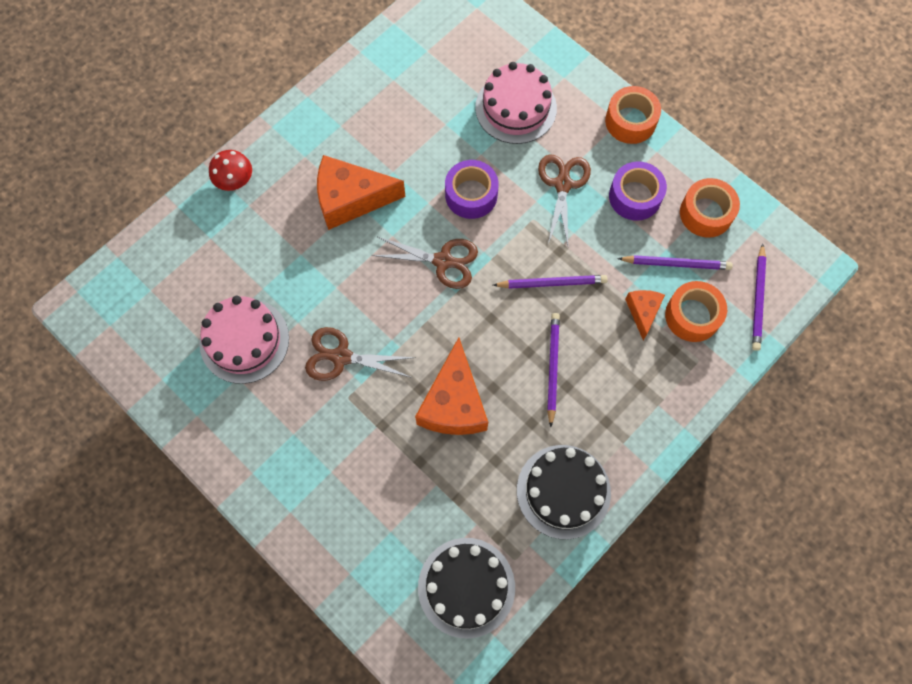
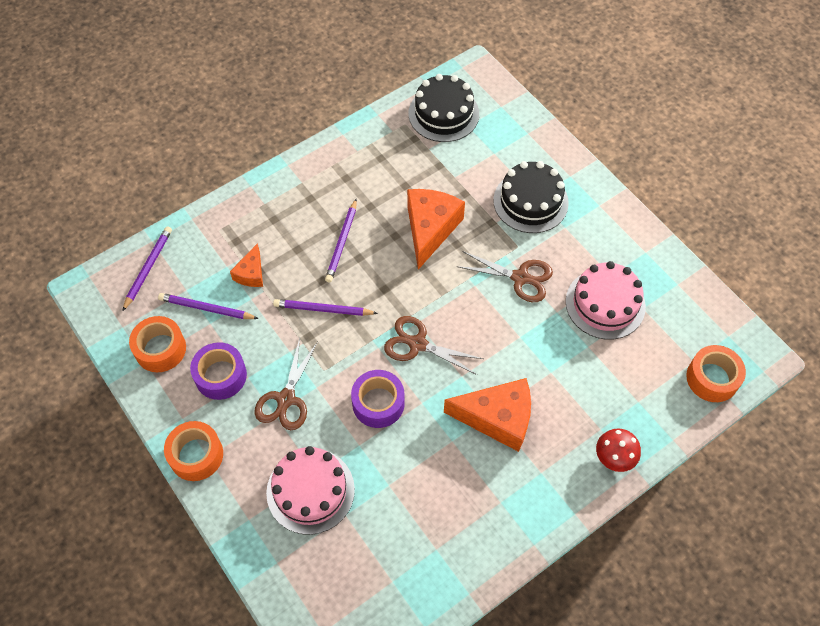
camera: 170 degrees left, 10 degrees down
(563, 491) = (358, 158): black cake -> black cake (530, 201)
(692, 316) = (210, 264): orange tape -> orange tape (712, 378)

